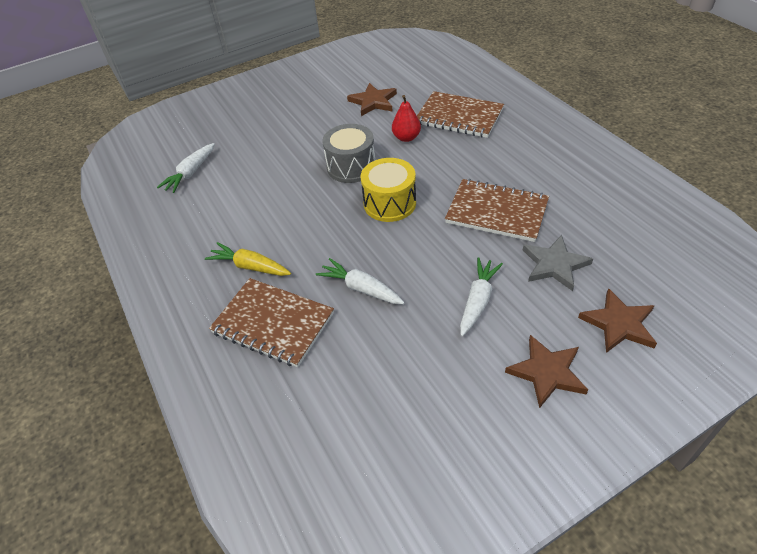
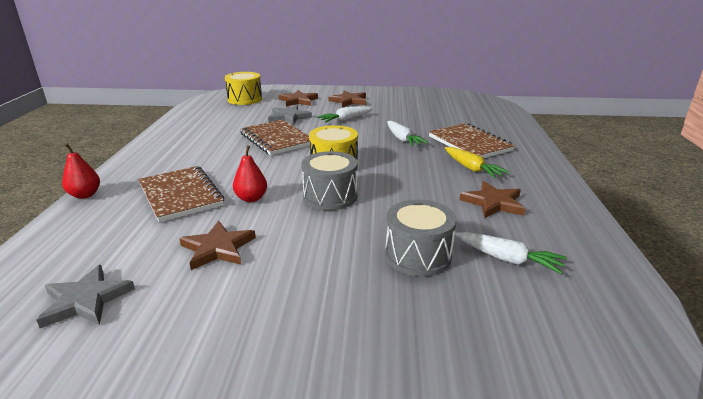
camera: 150 degrees left, 20 degrees down
(190, 173) = (507, 259): white carrot -> white carrot turned 60 degrees clockwise
(213, 223) = (493, 203): none -> brown star
(250, 150) = (418, 255): none -> grey drum
(395, 60) = (86, 300): none -> grey star
(520, 88) = (85, 195): none -> red pear
(693, 280) = (245, 99): none -> yellow drum

